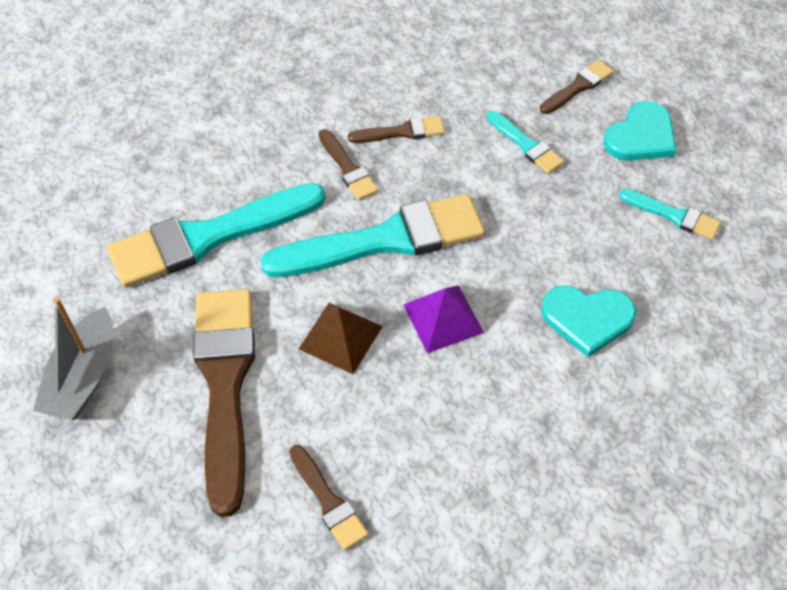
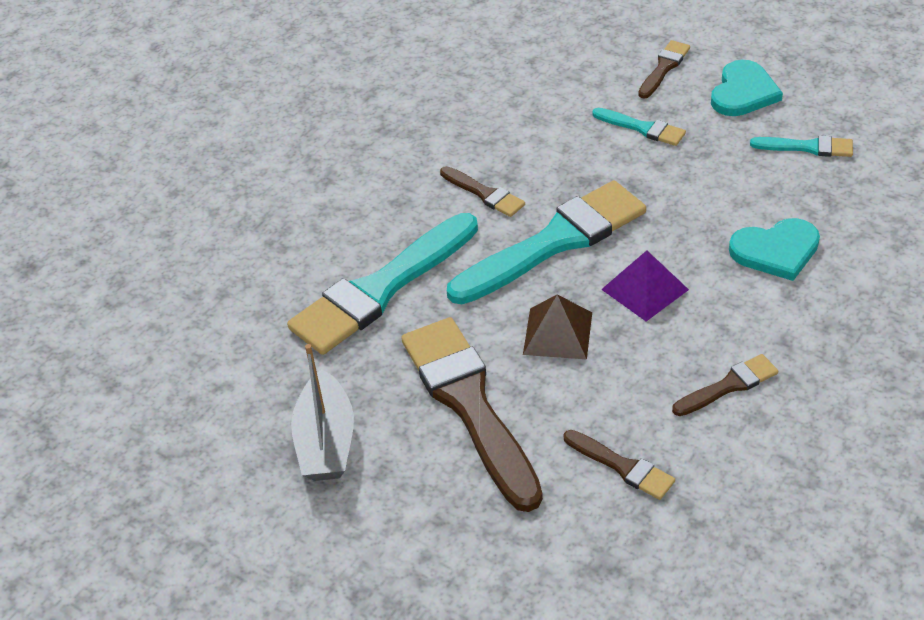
camera: 15 degrees left, 10 degrees down
(402, 132) = (519, 149): brown brush -> brown brush (729, 385)

